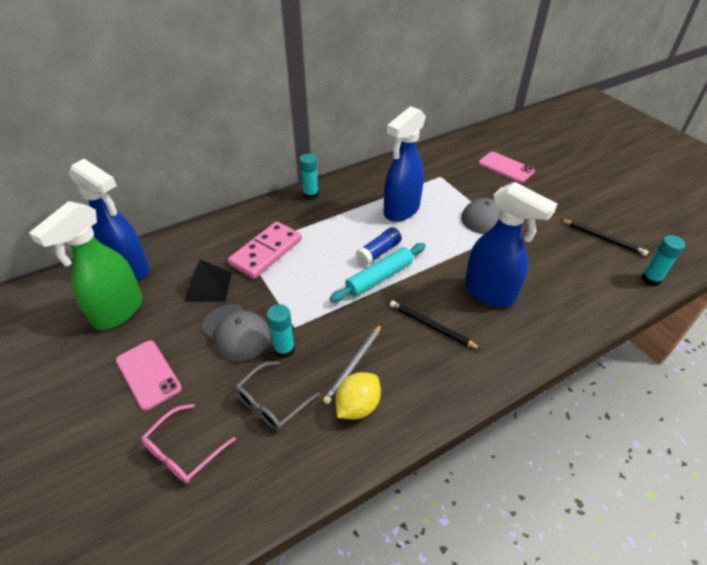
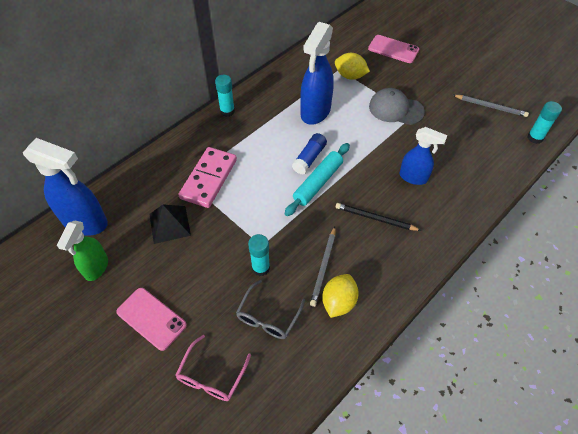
camera: 15 degrees left, 10 degrees up
(118, 312) = (96, 268): green spray bottle -> green spray bottle, size x0.62
(236, 332) = (213, 262): grey cap -> none
(450, 184) = (350, 76): none -> yellow lemon
(490, 293) = (413, 177): blue spray bottle -> blue spray bottle, size x0.62
(603, 238) = (490, 107): black pencil -> grey pencil

